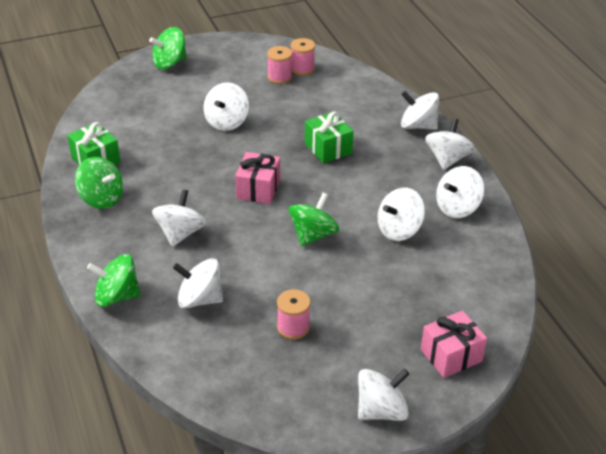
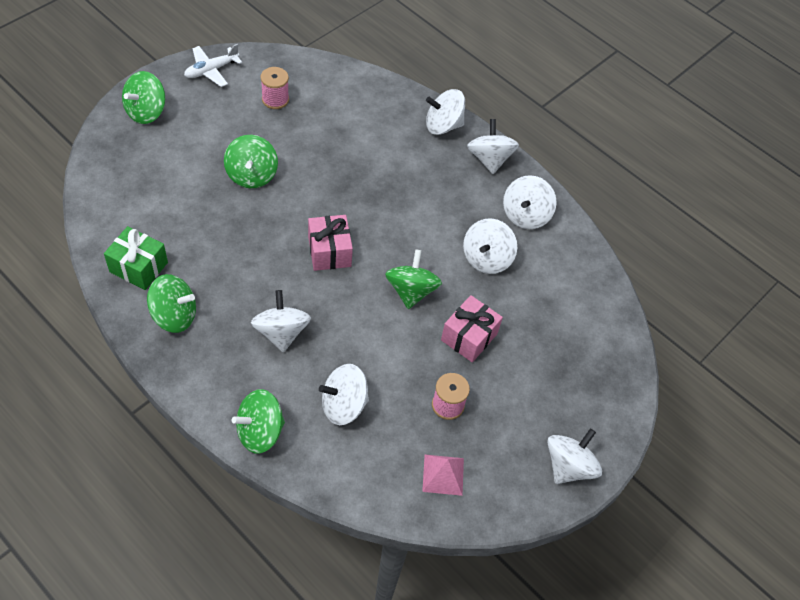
camera: 30 degrees left, 15 degrees up
(226, 122) = (252, 175): white spinning top -> green spinning top
(239, 47) = (211, 70): none -> white plane
(255, 378) = (443, 474): none -> pink pyramid
(302, 69) = (293, 82): pink spool -> none
(328, 148) = (371, 179): green gift -> none
(451, 355) = (597, 384): pink gift -> pink gift (469, 337)

